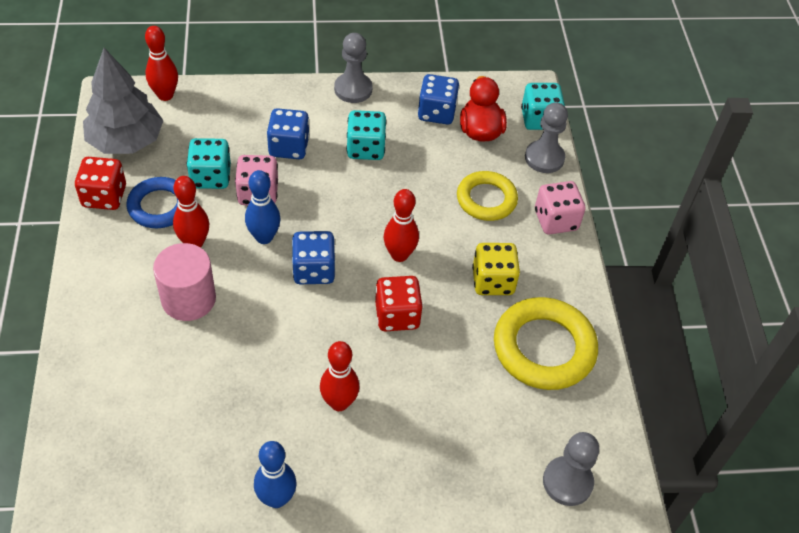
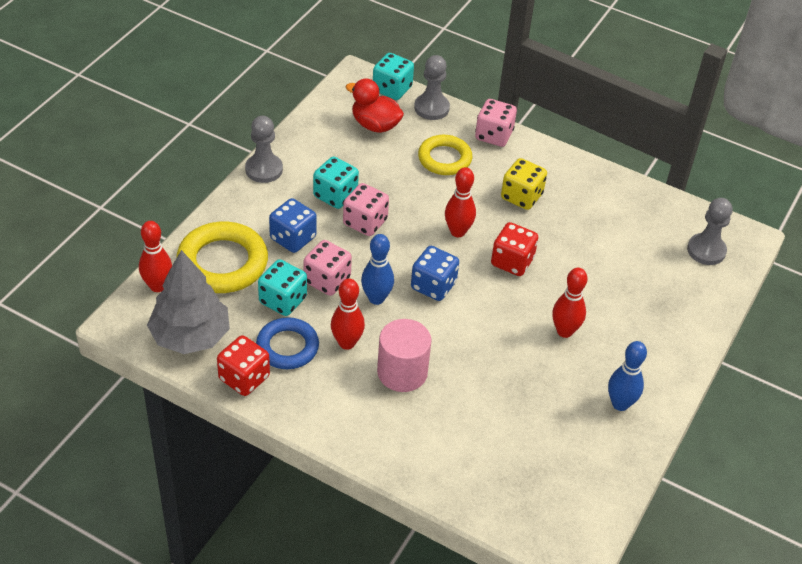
camera: 55 degrees left, 5 degrees down
(351, 184) = (365, 222): none -> pink dice
(436, 112) = (334, 137): blue dice -> none
(544, 348) = (597, 203): yellow ring -> yellow ring (222, 263)

